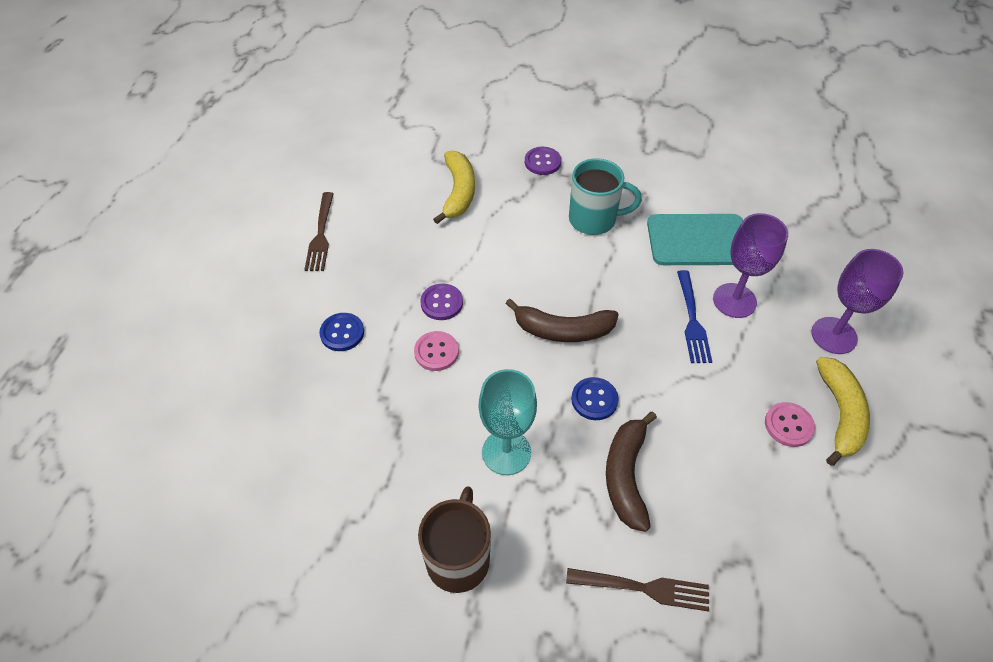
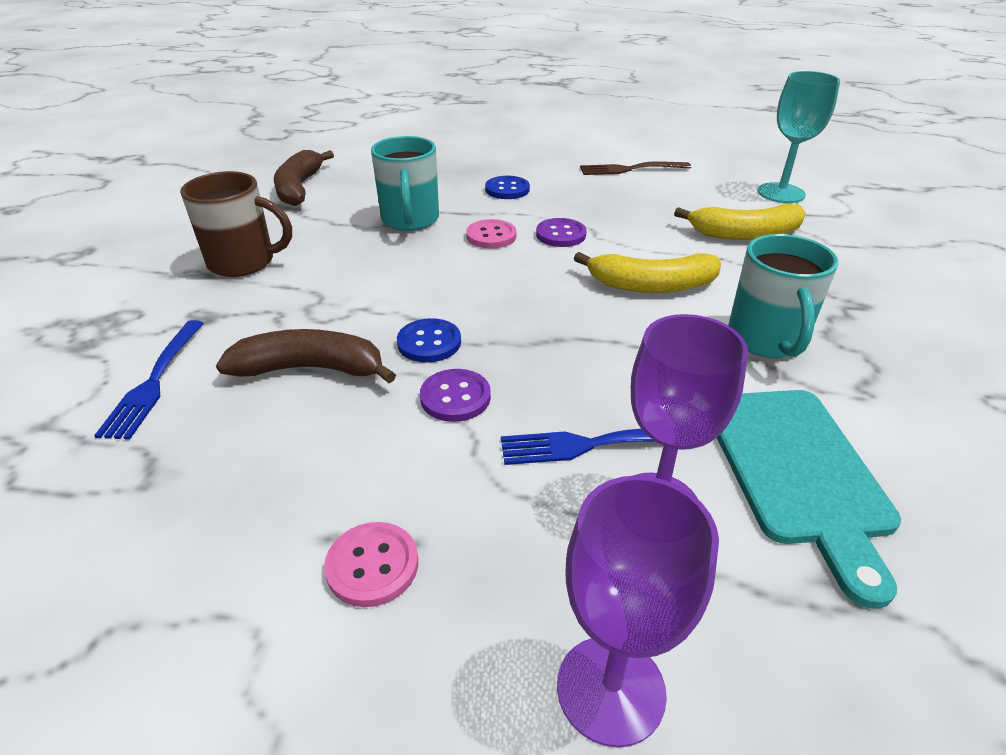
camera: 85 degrees right, 15 degrees down
(393, 415) = (410, 220): none -> turquoise mug
(506, 452) = (359, 283): turquoise goblet -> turquoise goblet (781, 193)
(542, 162) = (857, 291): purple button -> purple button (455, 397)
(563, 330) = (540, 316): brown banana -> brown banana (299, 188)
(642, 588) = (154, 380): brown fork -> blue fork
(840, 414) = (393, 666): yellow banana -> yellow banana (651, 285)

